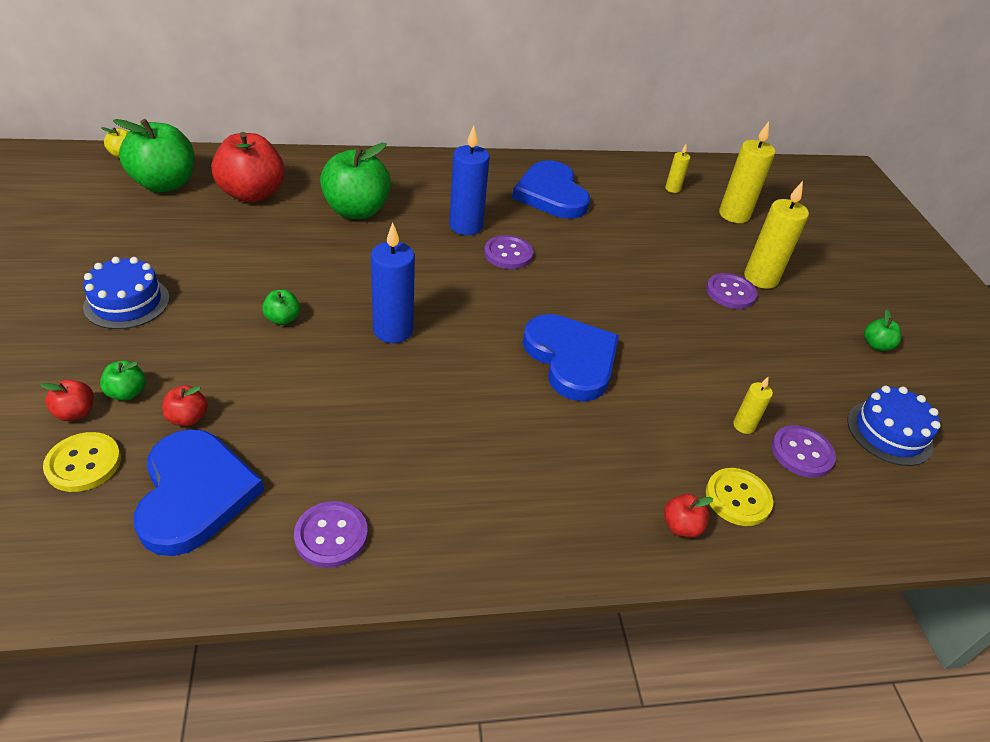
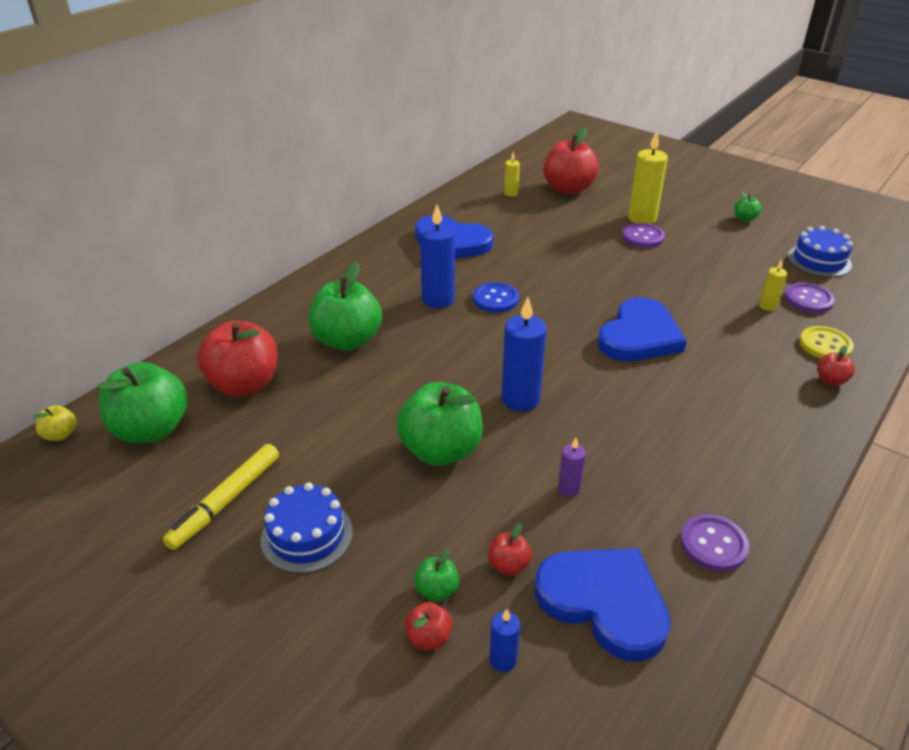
camera: 40 degrees left, 5 degrees down
(83, 463) = (503, 659): yellow button -> blue candle
(126, 250) = (226, 501): none -> yellow marker
(283, 319) = (441, 450): green apple -> green apple, size x2.24
(311, 410) = (569, 488): none -> purple candle
(508, 254) = (495, 299): purple button -> blue button
(571, 359) = (639, 336): blue heart -> blue heart turned 105 degrees clockwise
(734, 215) = (568, 189): yellow candle -> red apple

